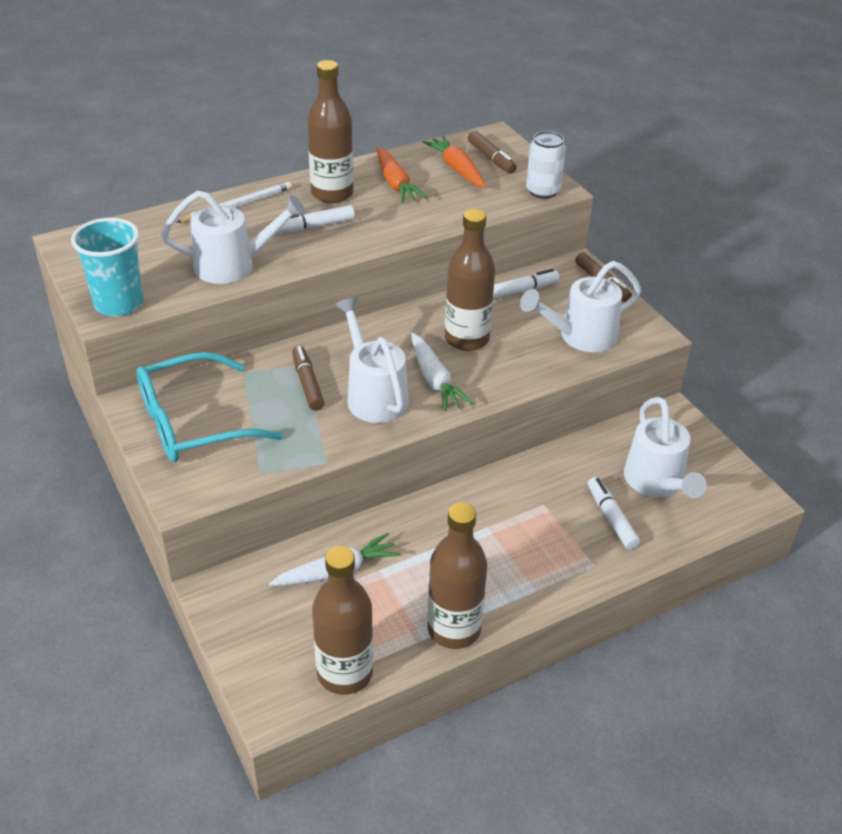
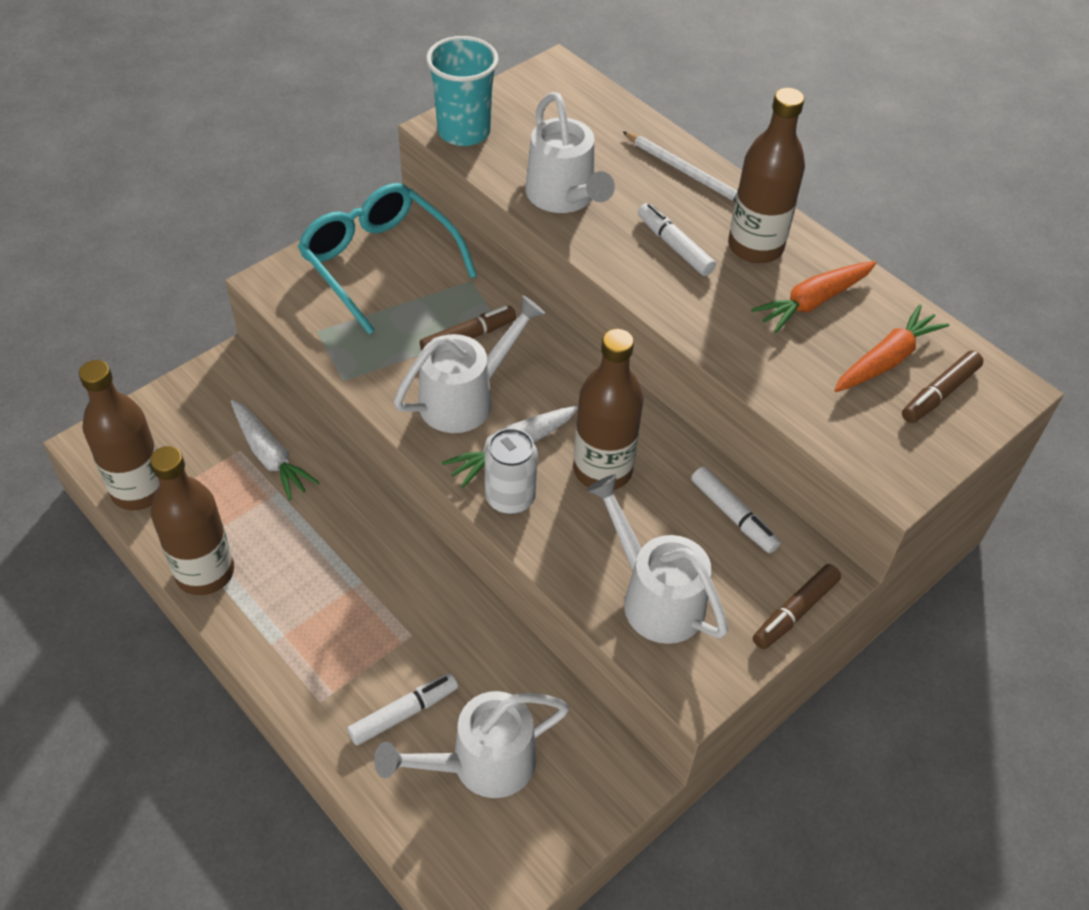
camera: 75 degrees right, 10 degrees up
(543, 191) = (881, 465): white can -> white can (510, 498)

